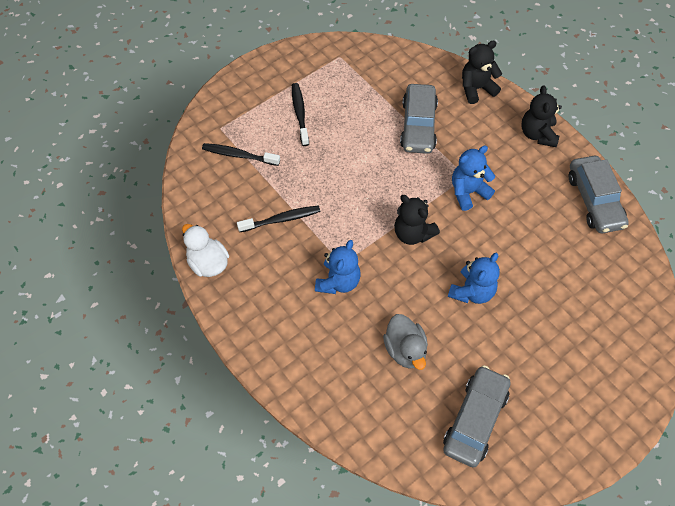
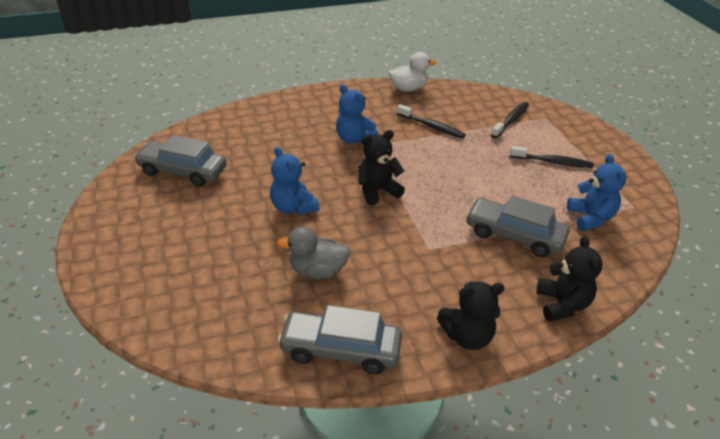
camera: 110 degrees right, 20 degrees down
(281, 219) = (432, 126): black toothbrush -> black toothbrush turned 60 degrees counterclockwise
(405, 350) = (269, 155): grey duck -> grey duck (317, 271)
(468, 192) = (407, 243): blue teddy bear -> blue teddy bear (590, 218)
(475, 420) = (182, 171): grey car -> grey car turned 150 degrees clockwise
(537, 134) = (467, 336): black teddy bear -> black teddy bear turned 150 degrees clockwise

